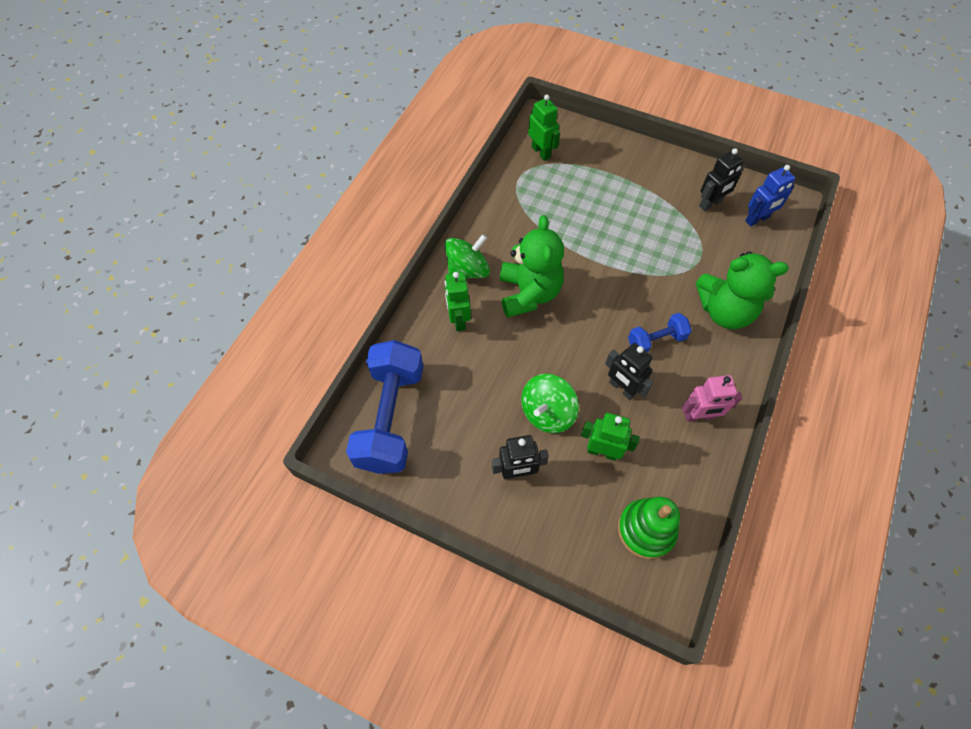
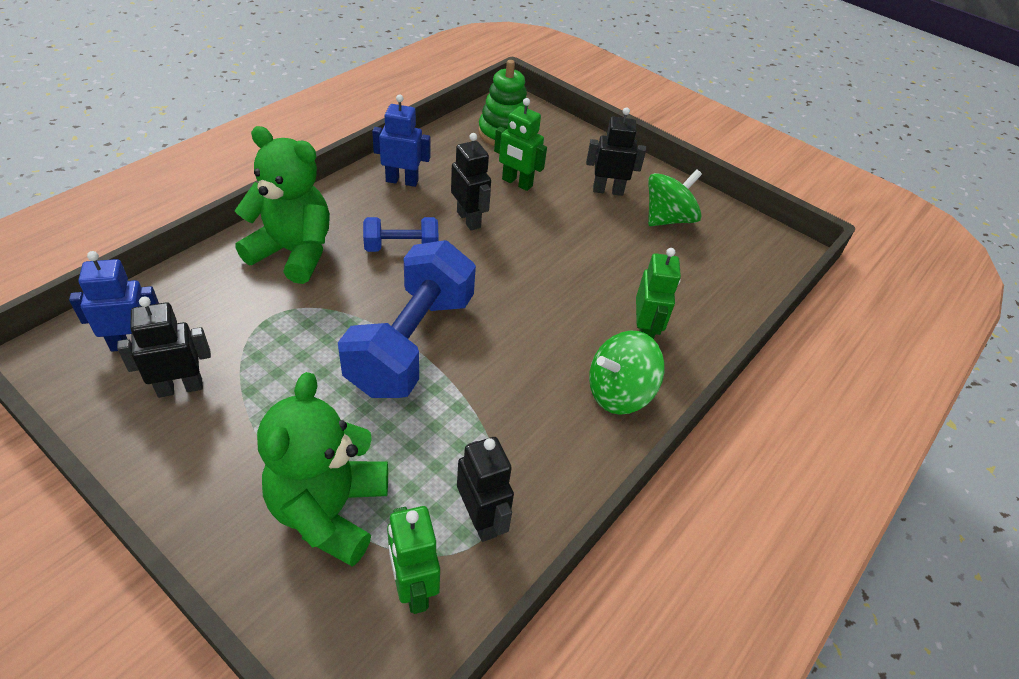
camera: 170 degrees left, 15 degrees down
(390, 418) = (737, 260): blue dumbbell -> blue dumbbell (411, 343)
(522, 184) = (481, 519): none -> black robot
(529, 293) = (538, 338): green teddy bear -> green teddy bear (329, 511)
(547, 412) = (561, 222): green spinning top -> green spinning top (667, 219)
(699, 416) = (402, 181): pink robot -> blue robot

